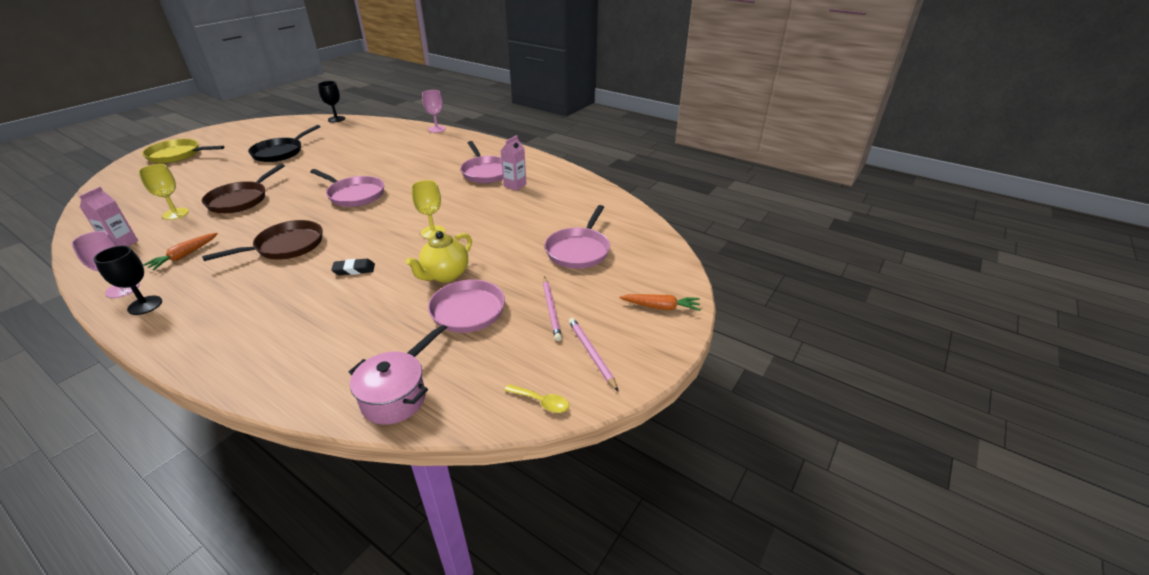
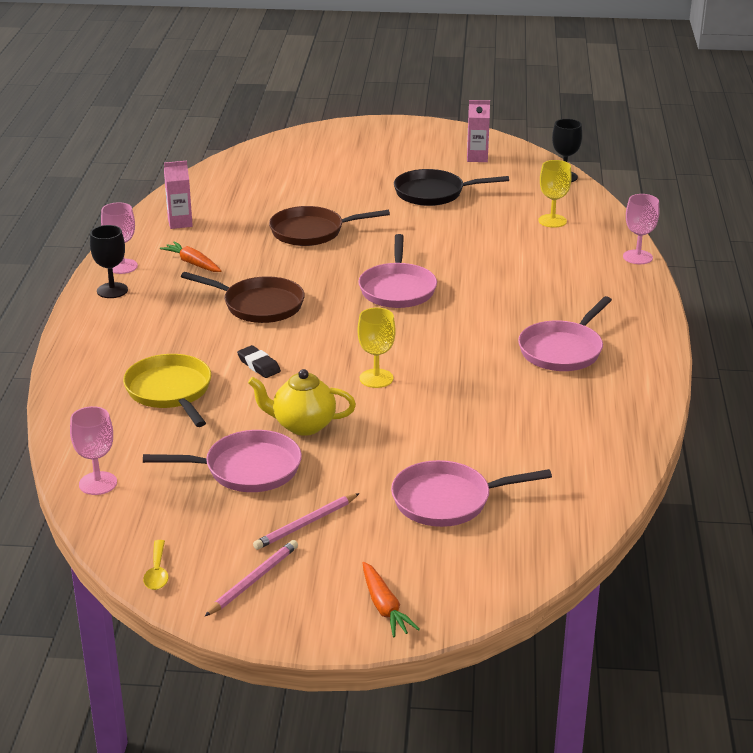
camera: 60 degrees right, 5 degrees down
(175, 214) = (251, 215): yellow goblet -> yellow goblet (552, 221)
(177, 155) = (354, 144): yellow pan -> yellow pan (170, 391)
(184, 256) = (193, 263): orange carrot -> orange carrot turned 45 degrees clockwise
(393, 400) = (98, 483): pink pot -> pink goblet
(515, 185) = (555, 387): pink carton -> pink carton (477, 158)

